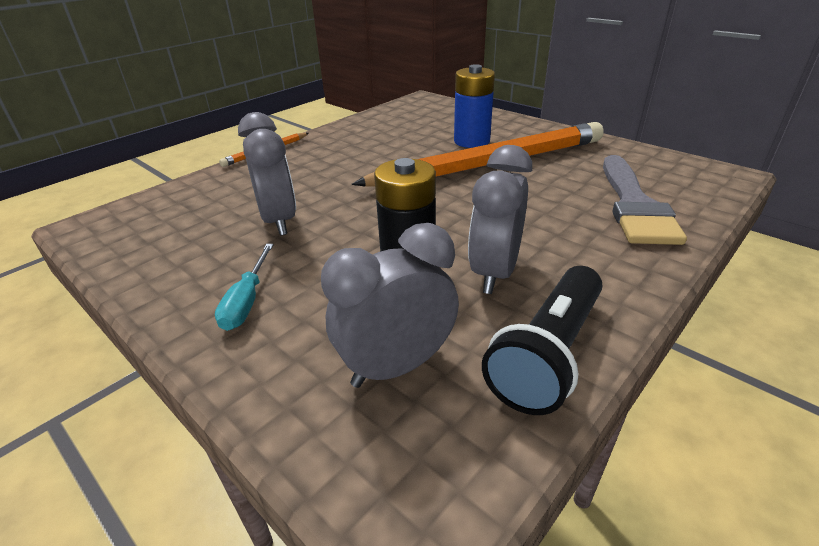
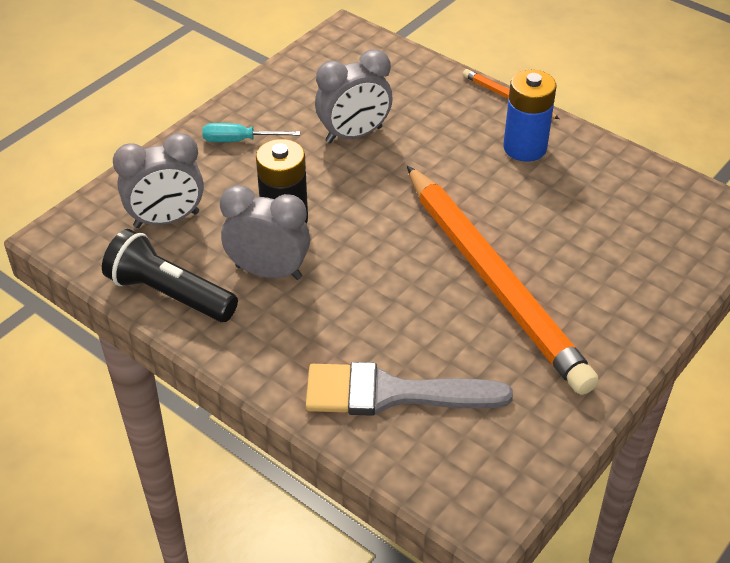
camera: 85 degrees right, 10 degrees up
(396, 366) = (166, 220): grey clock -> grey clock turned 105 degrees clockwise
(471, 141) = (565, 266): blue battery -> blue battery (525, 148)

